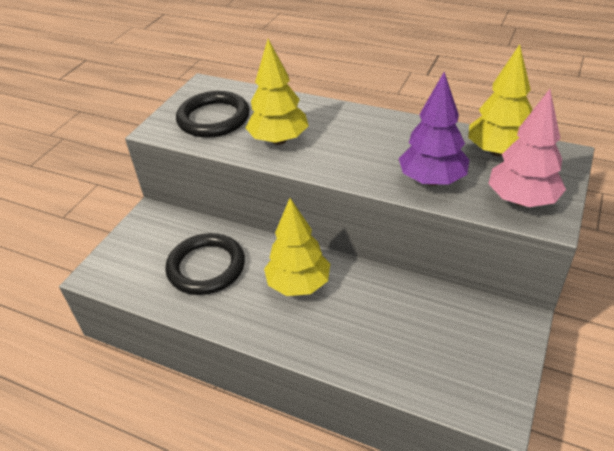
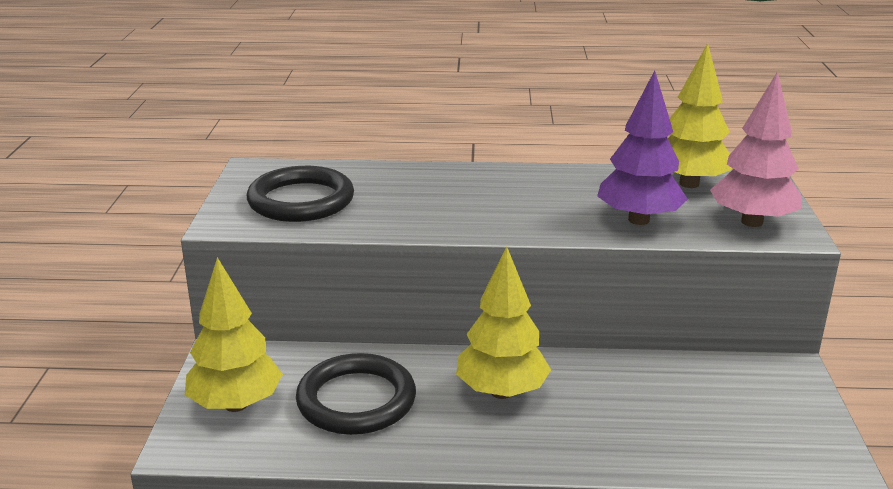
camera: 25 degrees left, 15 degrees down
(279, 140) = (414, 210): yellow tree -> yellow tree (236, 404)

